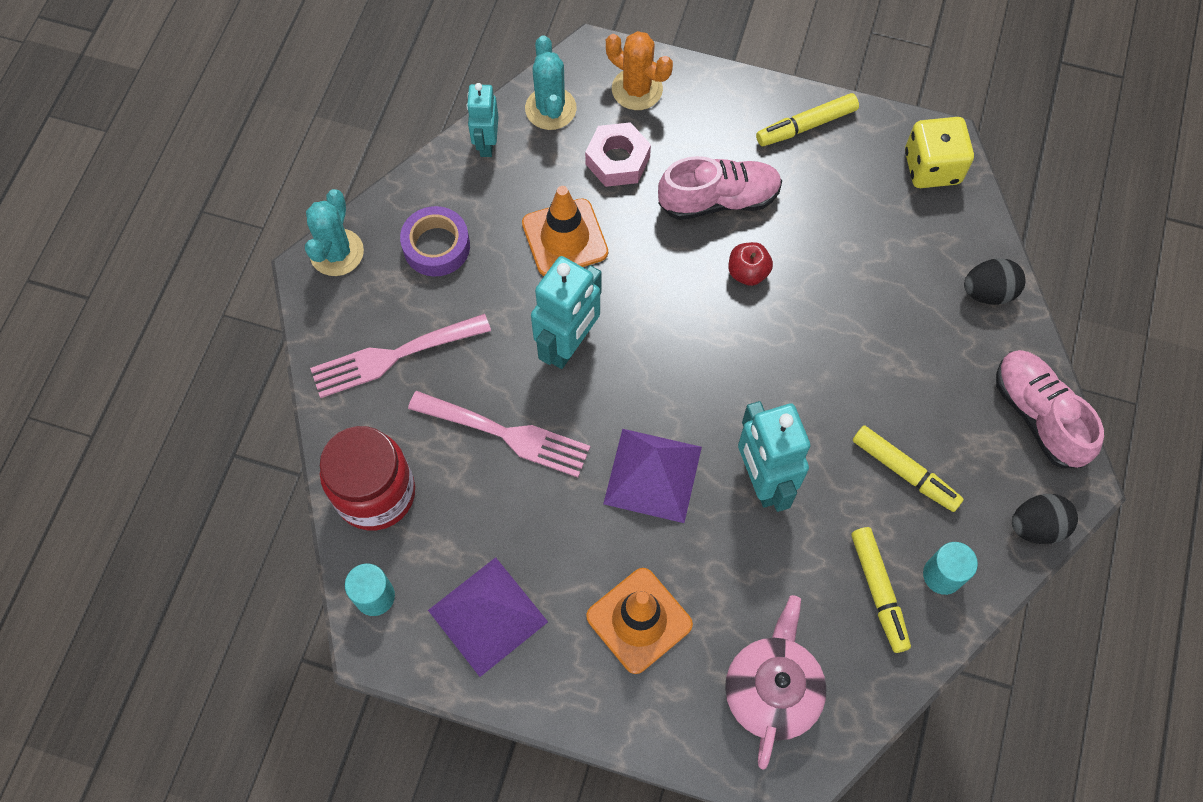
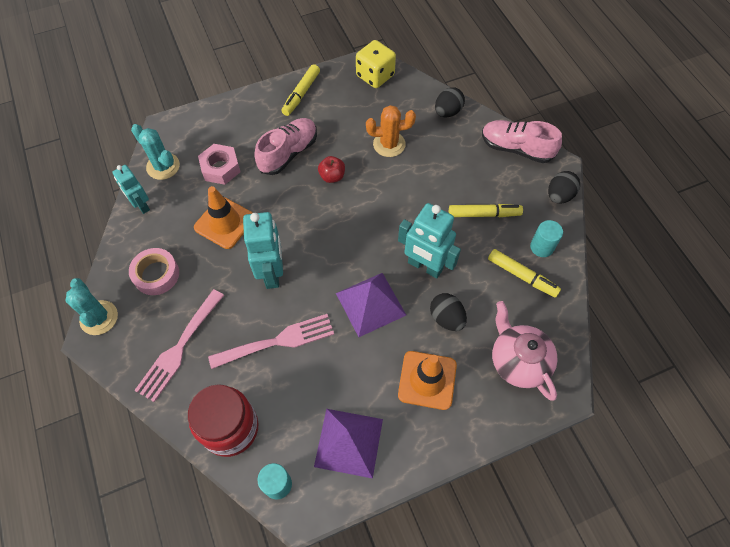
camera: 40 degrees left, 5 degrees down
(436, 246) = (156, 274): purple tape -> pink tape
(637, 89) = (202, 129): orange cactus -> orange cactus (389, 144)
(730, 566) = (446, 318): none -> black egg

